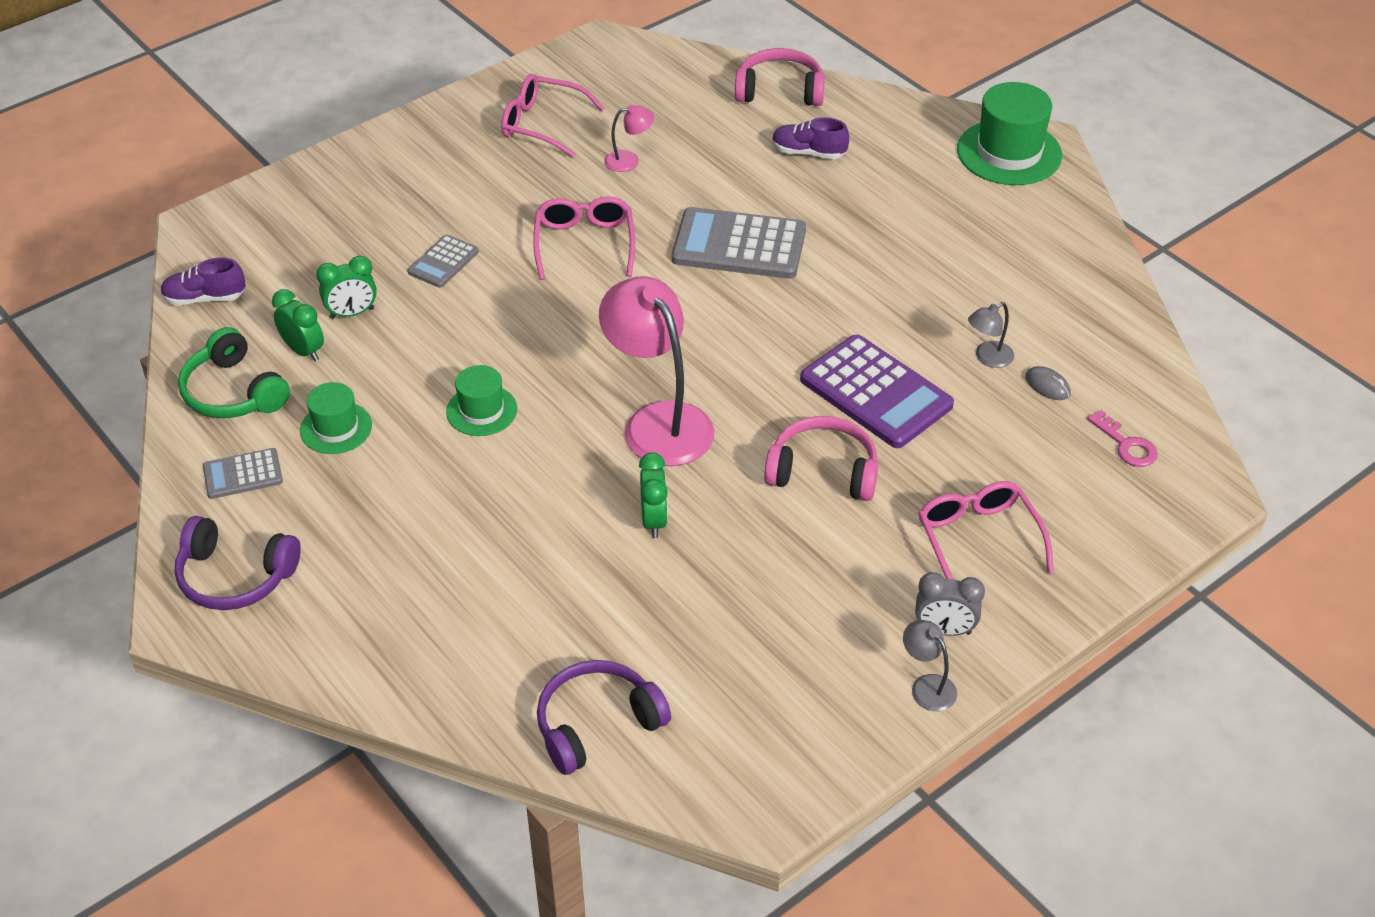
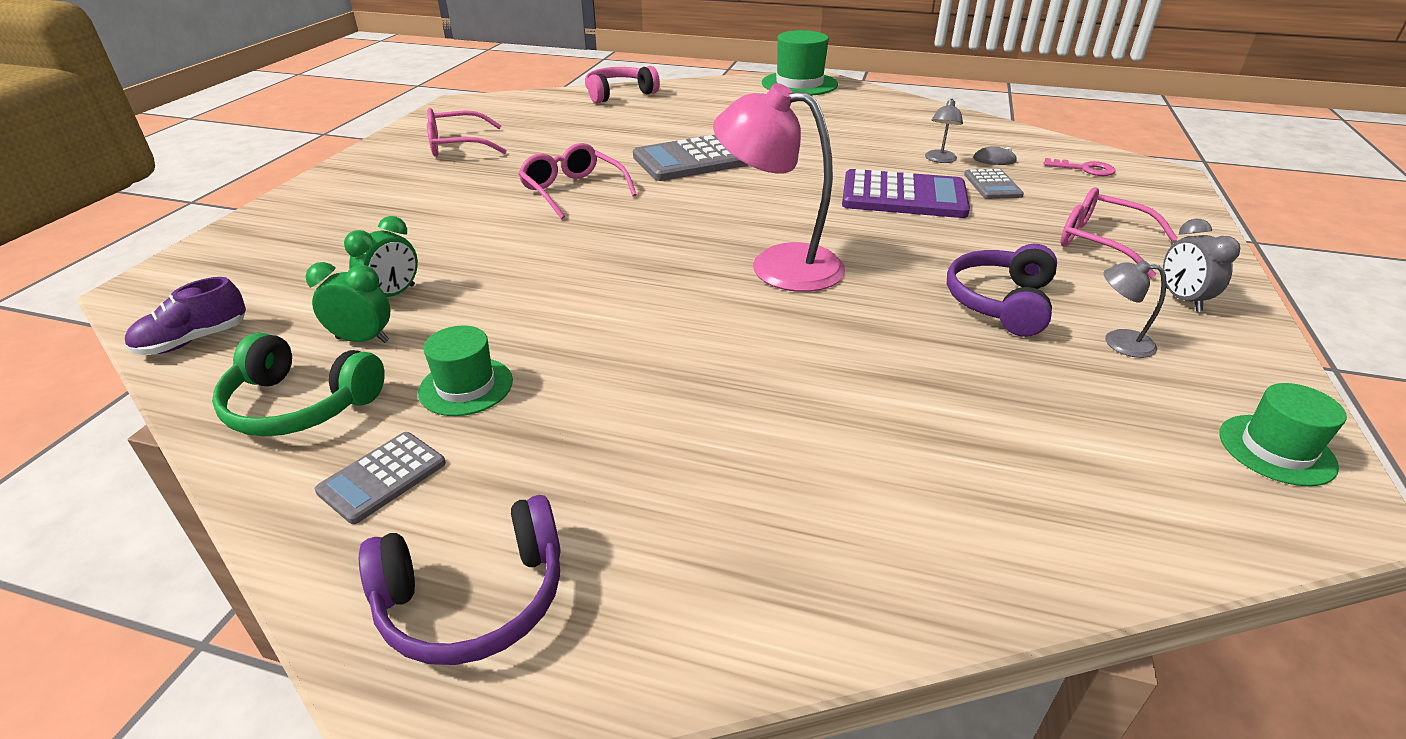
camera: 35 degrees left, 10 degrees down
(443, 262) = (455, 235): grey calculator -> grey calculator (992, 185)
(481, 410) = (611, 315): green hat -> green hat (1276, 450)
(597, 725) = (1084, 518): purple headphones -> purple headphones (1000, 302)
(629, 160) = (552, 144): pink lamp -> none
(654, 520) = (872, 327): green clock -> none
(808, 153) = (678, 112): purple shoe -> none
(823, 471) = (942, 247): pink headphones -> none
(927, 686) = (1241, 339): grey lamp -> grey lamp (1118, 342)
(944, 630) = (1182, 300): grey clock -> grey clock turned 105 degrees clockwise

